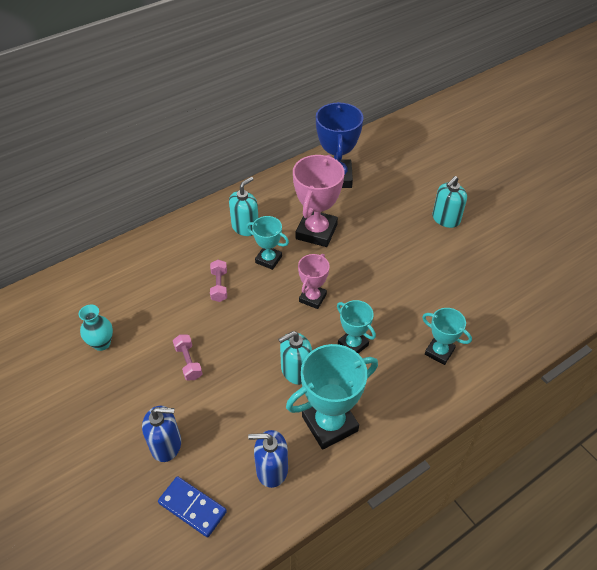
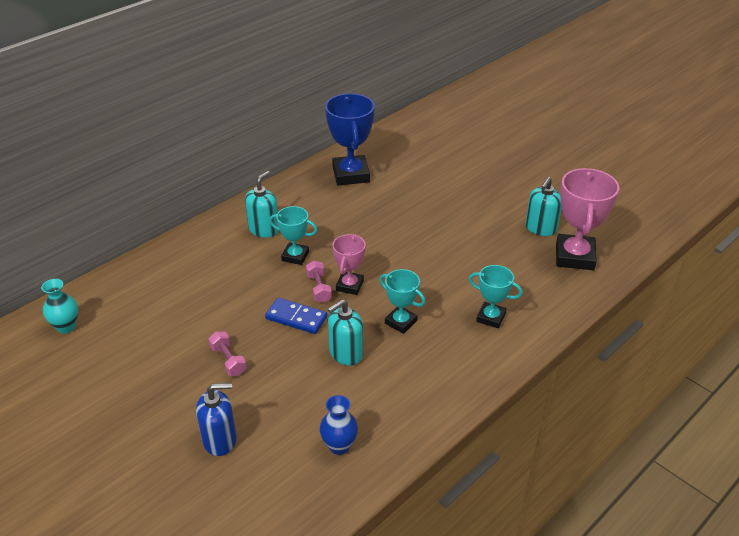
camera: 10 degrees left, 10 degrees down
(102, 343) = (127, 355): turquoise vase -> turquoise vase (66, 327)
(192, 507) = (261, 493): blue domino -> blue domino (296, 318)
(219, 286) = (247, 286): pink dumbbell -> pink dumbbell (319, 288)
(271, 469) = (339, 446): blue soap dispenser -> blue vase
(316, 232) = (341, 225): pink trophy -> pink trophy (574, 256)
(329, 423) = (391, 396): turquoise trophy -> none
(445, 219) = (472, 200): turquoise soap dispenser -> turquoise soap dispenser (540, 228)

